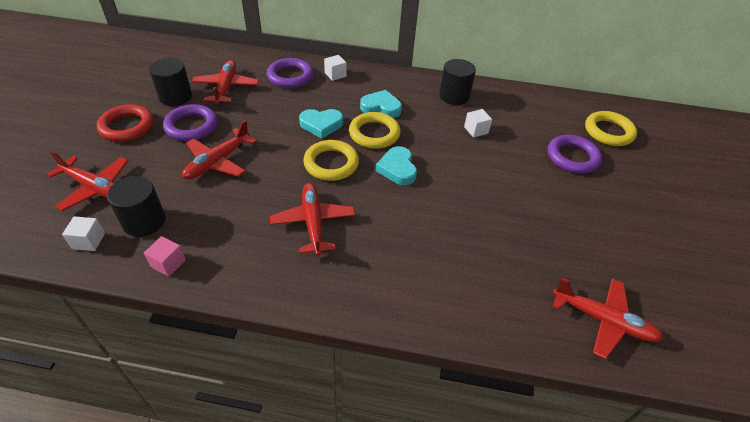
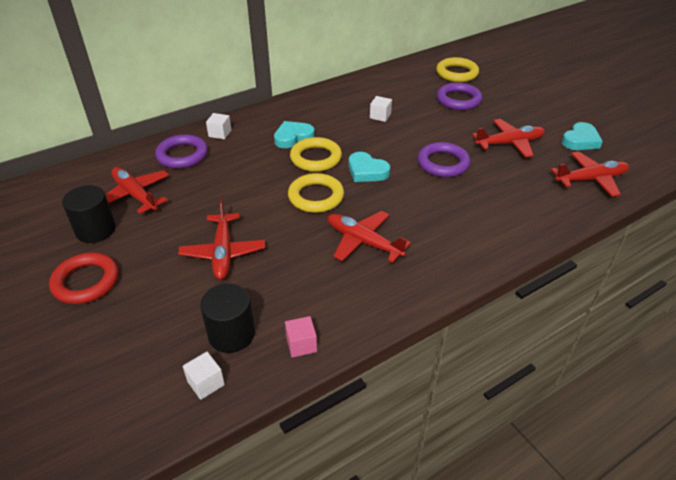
camera: 40 degrees left, 5 degrees down
(95, 188) = (140, 345): red plane -> red plane (509, 143)
(191, 126) = (153, 242): purple ring -> purple ring (443, 163)
(321, 125) = (266, 175): turquoise heart -> turquoise heart (580, 140)
(454, 96) = (333, 101): black cylinder -> none

